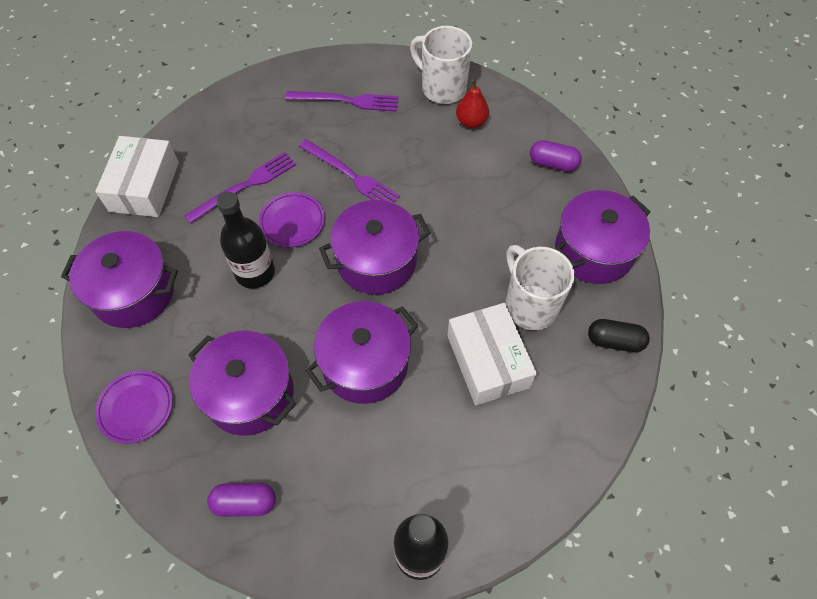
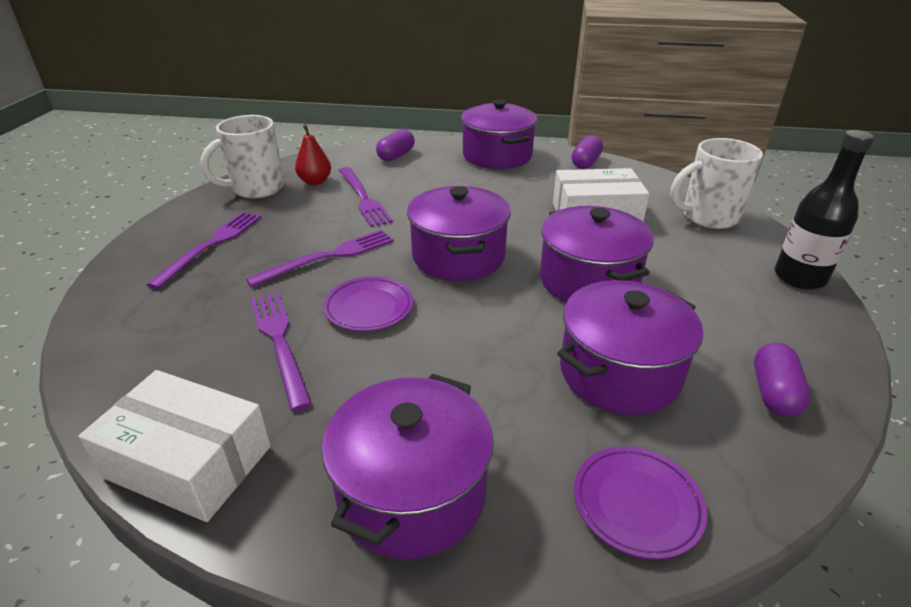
camera: 75 degrees left, 25 degrees down
(255, 272) = (432, 348): black bottle -> none
(453, 166) = (363, 198): none -> purple fork
(529, 305) = (541, 188): white mug -> white mug (708, 217)
(614, 341) = (586, 163): black capsule -> purple capsule

